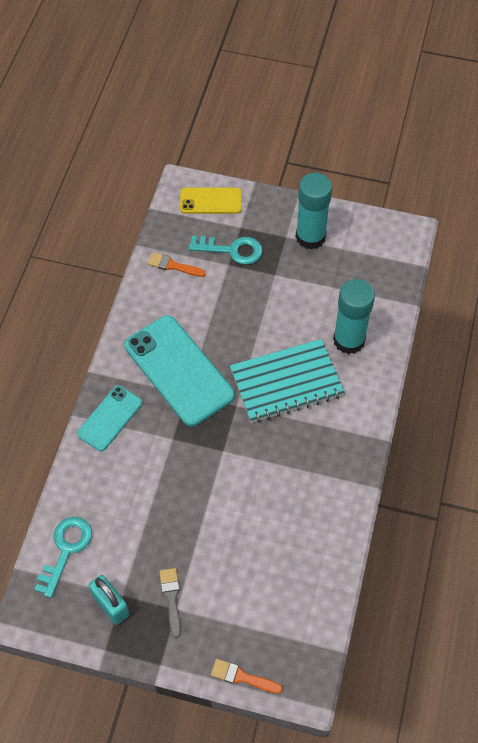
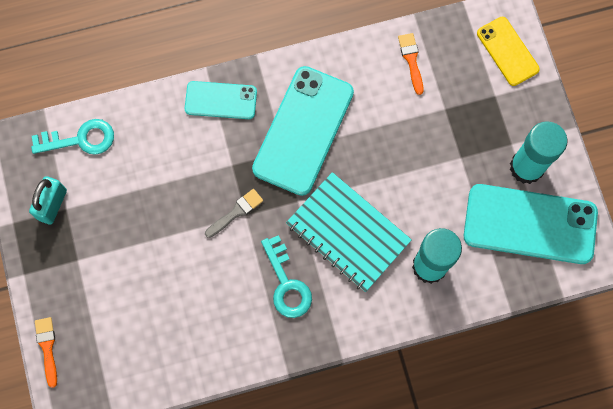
camera: 60 degrees right, 15 degrees up
(171, 598) = (84, 250): grey brush -> grey brush (236, 212)
(231, 250) = (463, 102): turquoise key -> turquoise key (286, 284)
(356, 257) = (530, 224): none -> turquoise phone

